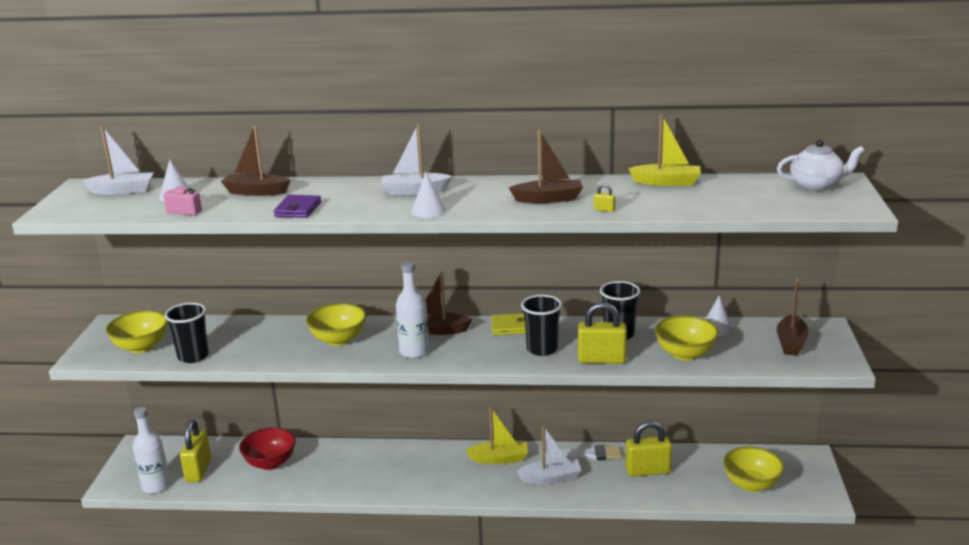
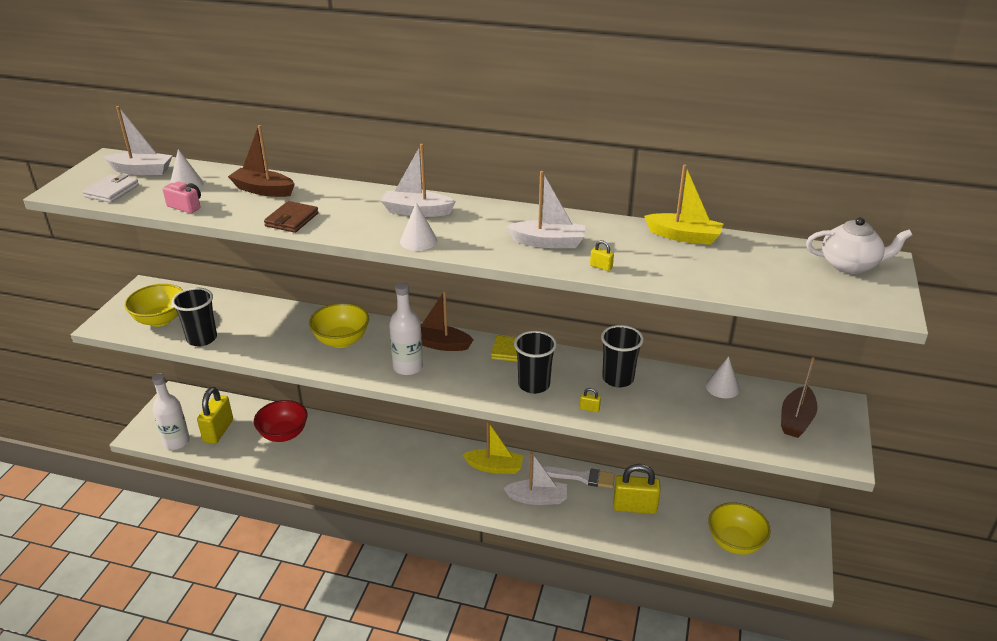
camera: 10 degrees right, 10 degrees up
(102, 208) = (112, 191): none -> white wallet
(298, 209) = (292, 220): purple wallet -> brown wallet
(548, 199) = (548, 242): brown boat -> white boat
(601, 360) = (589, 409): yellow padlock -> yellow padlock, size x0.40
(685, 354) = (678, 415): yellow bowl -> none

